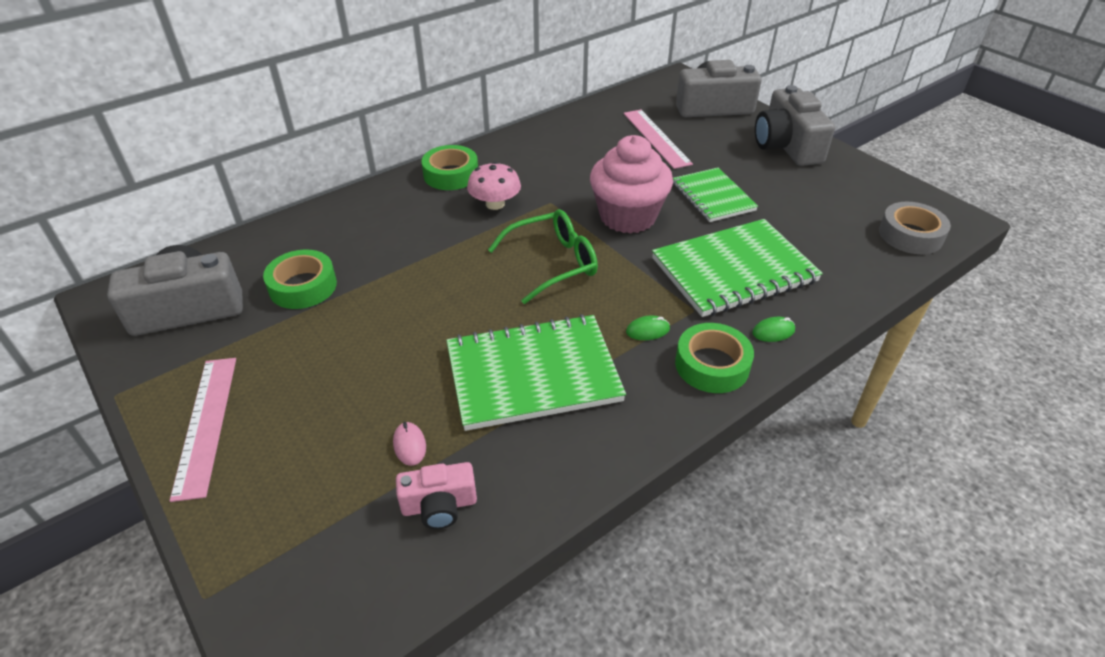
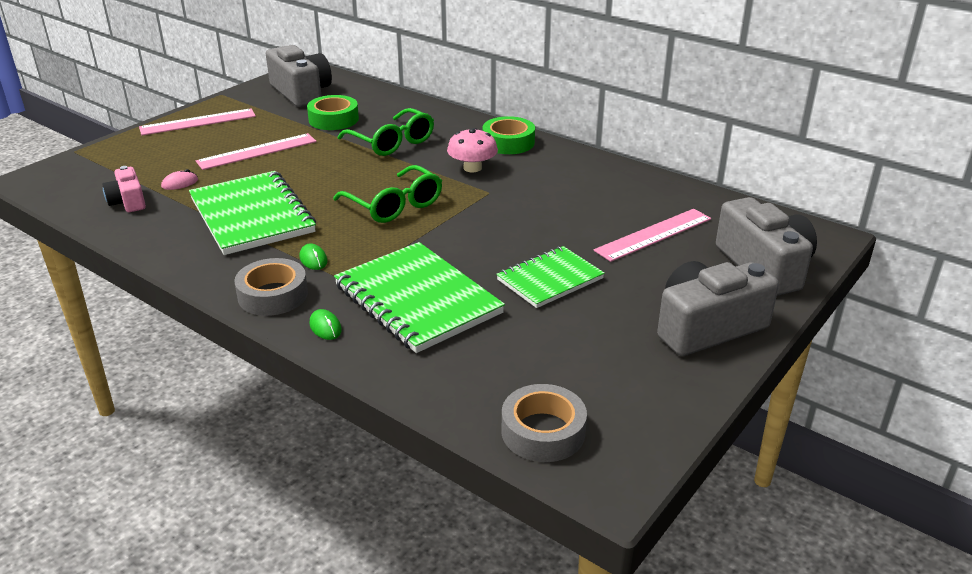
camera: 75 degrees right, 10 degrees down
(355, 362) = (257, 151): none -> pink ruler
(402, 247) = (392, 142): none -> green glasses
(627, 216) = (485, 233): pink cupcake -> none
(712, 365) = (273, 295): green tape -> grey tape

